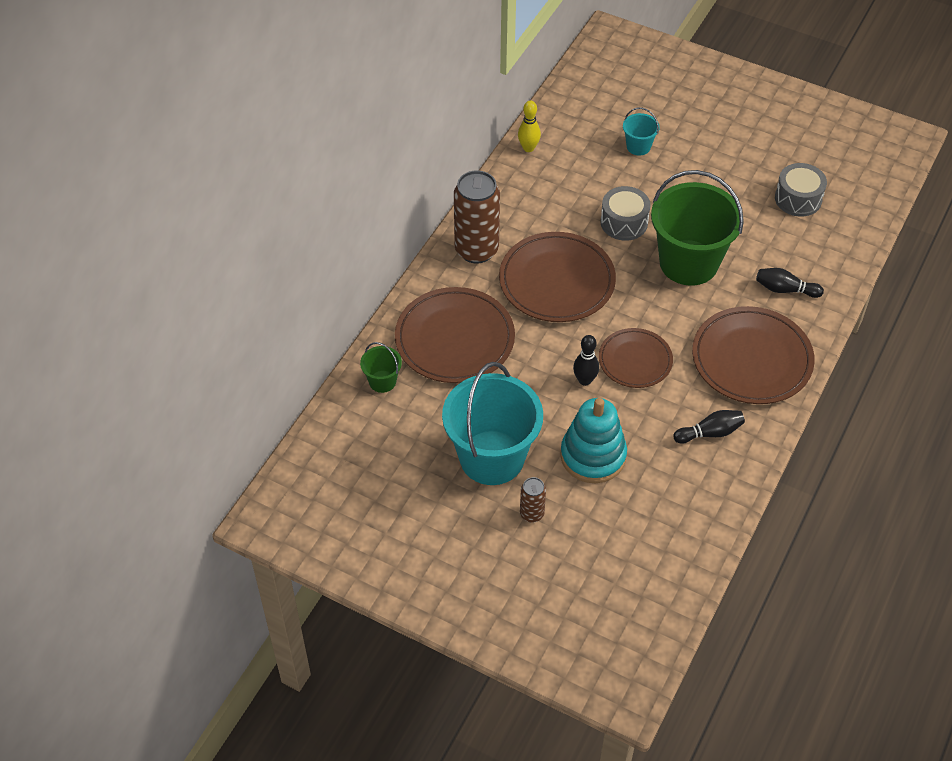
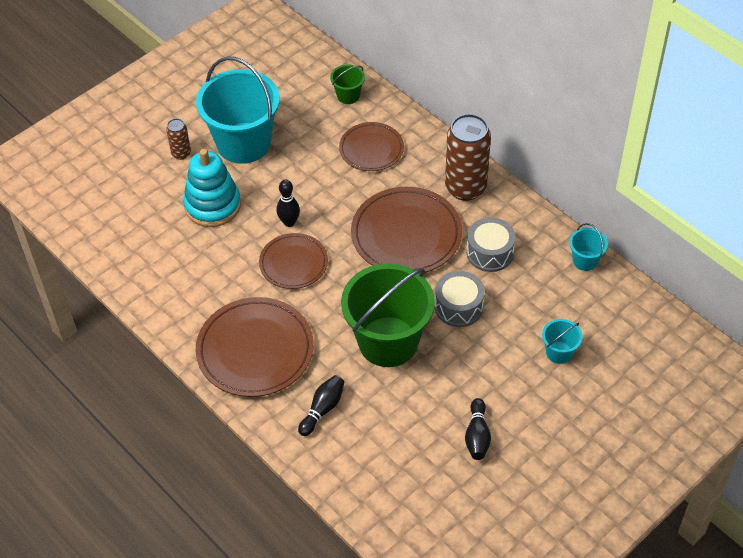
camera: 110 degrees right, 0 degrees up
(455, 339) = (371, 149): brown plate -> brown plate, size x0.61
(528, 148) = (585, 260): yellow bowling pin -> turquoise bucket
(710, 433) = (194, 291): black bowling pin -> black bowling pin (477, 436)
(798, 199) = (436, 470): grey drum -> grey drum (490, 253)

